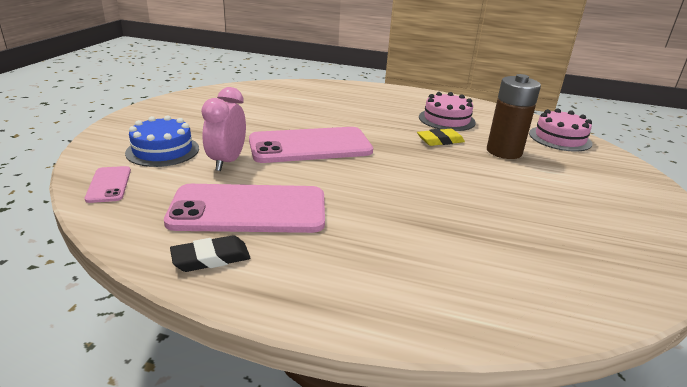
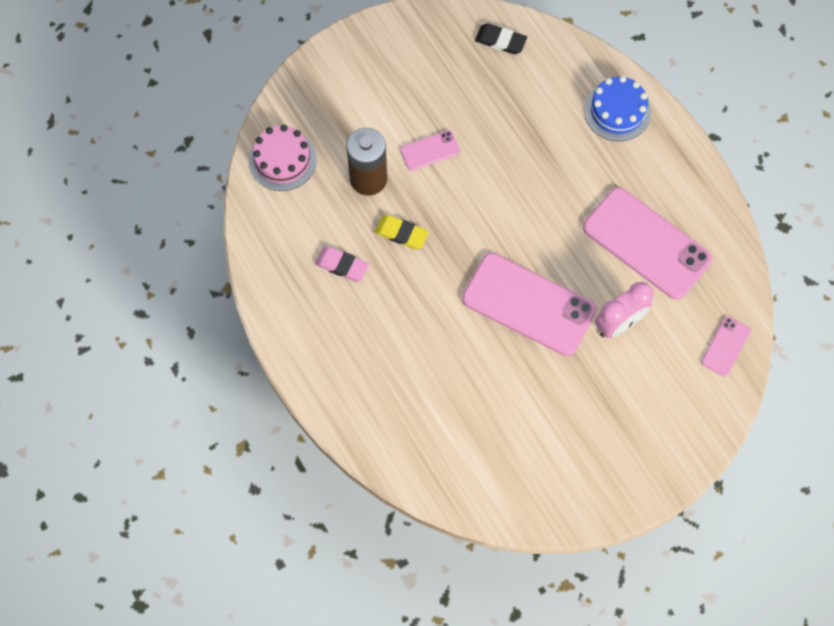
camera: 135 degrees left, 40 degrees up
(163, 150) = (660, 382): blue cake -> blue cake (617, 111)
(211, 258) = (700, 210): black eraser -> black eraser (500, 41)
(446, 119) = (342, 265): pink cake -> pink eraser
(499, 180) = (430, 151): none -> pink phone

